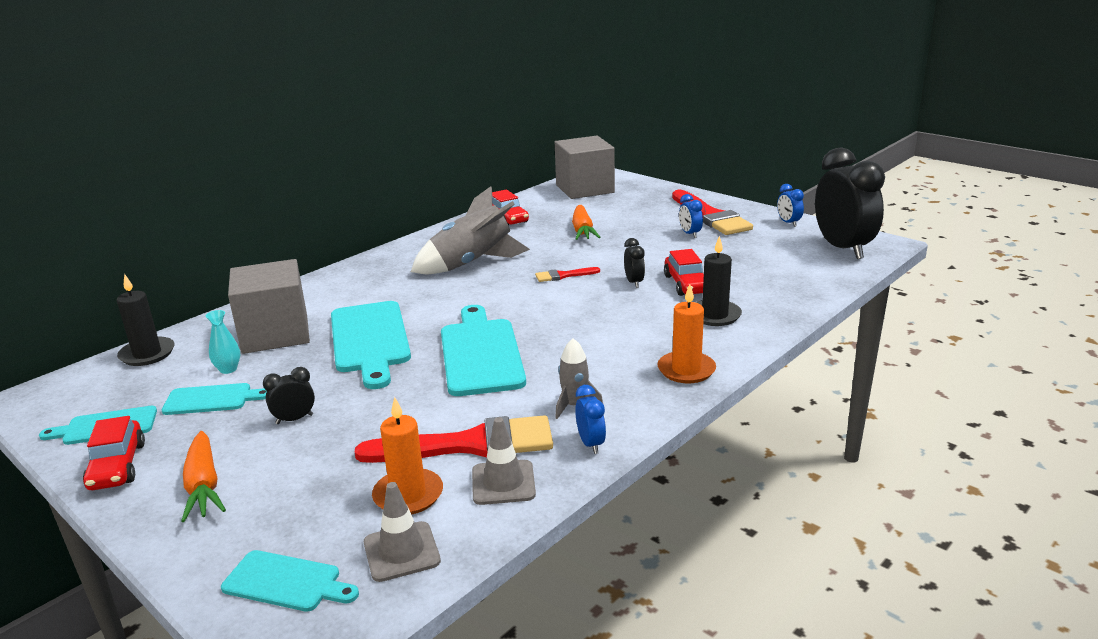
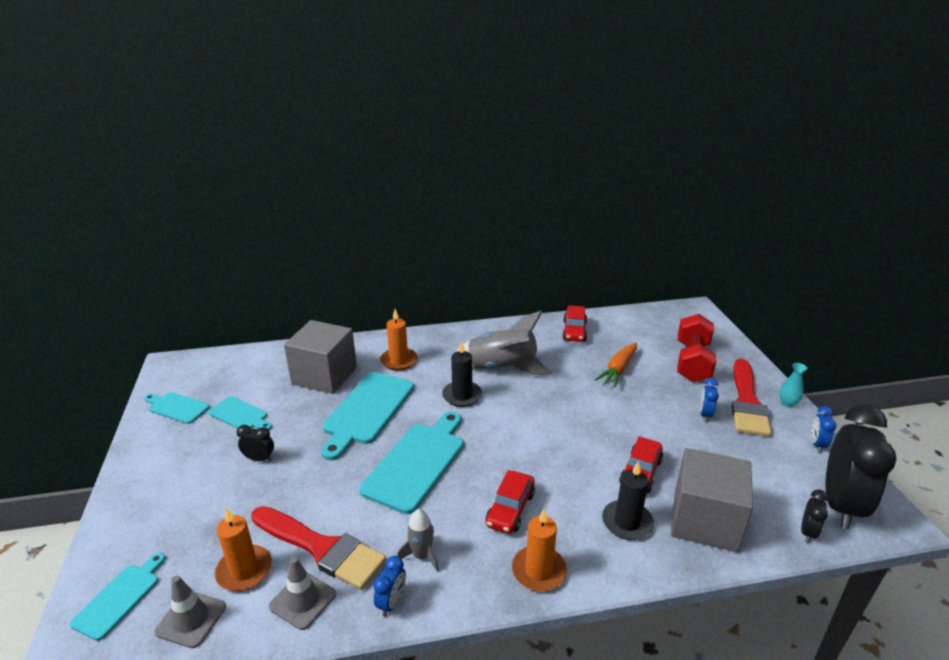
camera: 35 degrees right, 5 degrees up
(117, 466) = (150, 443): red car -> red car (510, 509)
(147, 354) = (250, 358): black candle -> black candle (462, 396)
(203, 486) = (167, 486): orange carrot -> none
(228, 369) = (272, 393): turquoise vase -> turquoise vase (787, 403)
(286, 582) = (120, 598): turquoise cutting board -> turquoise cutting board turned 120 degrees counterclockwise
(350, 294) = (399, 361): none -> orange candle
(563, 275) = (553, 412): red brush -> none
(584, 189) = (667, 323): grey cube -> grey cube (704, 520)
(634, 282) = (599, 448): black clock -> black clock (807, 532)
(638, 206) = (692, 362): none -> red dumbbell

